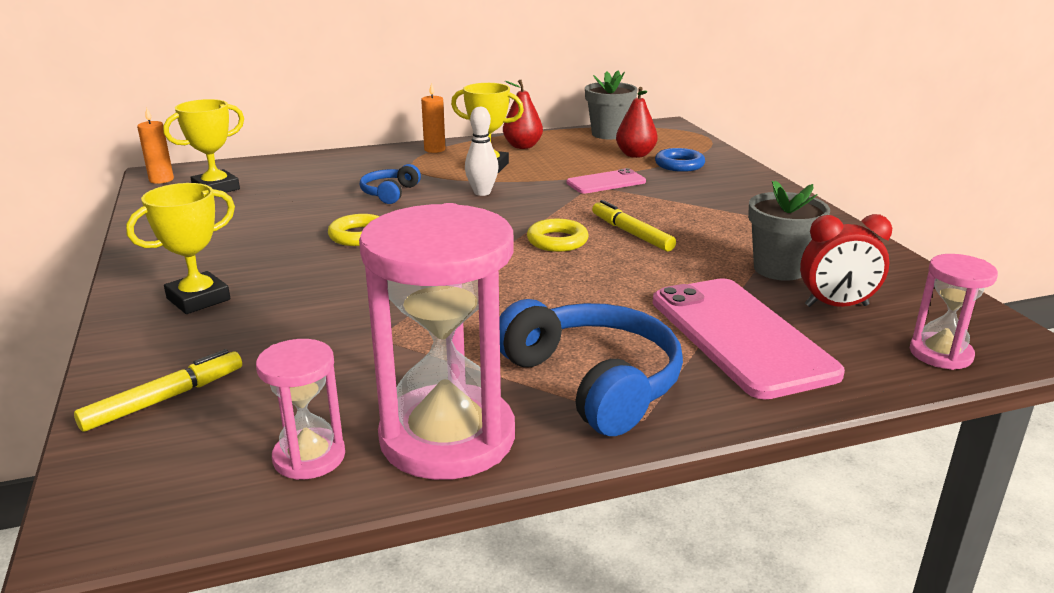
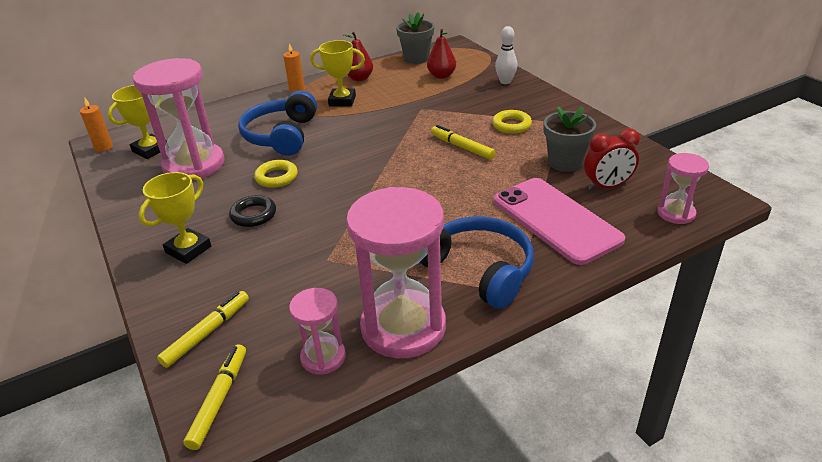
camera: 10 degrees left, 10 degrees up
(131, 486) = (219, 399): none -> yellow marker
(260, 210) = (194, 165): none -> pink hourglass
(306, 272) = (253, 215): none -> black ring
(390, 193) = (282, 135): blue headphones -> blue headphones, size x1.90
(482, 192) = (347, 126): white bowling pin -> white bowling pin (505, 81)
(557, 241) = (415, 161): yellow ring -> yellow ring (511, 125)
(606, 182) = (430, 104): pink phone -> none
(679, 165) = (474, 81): blue ring -> none

